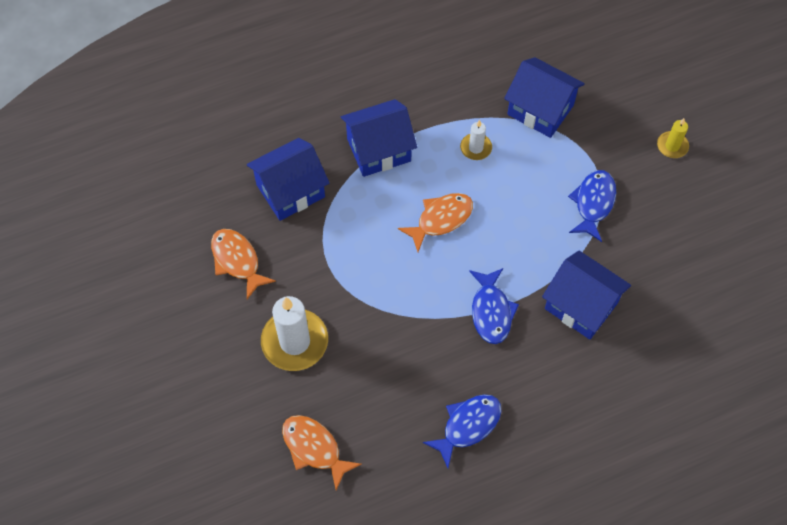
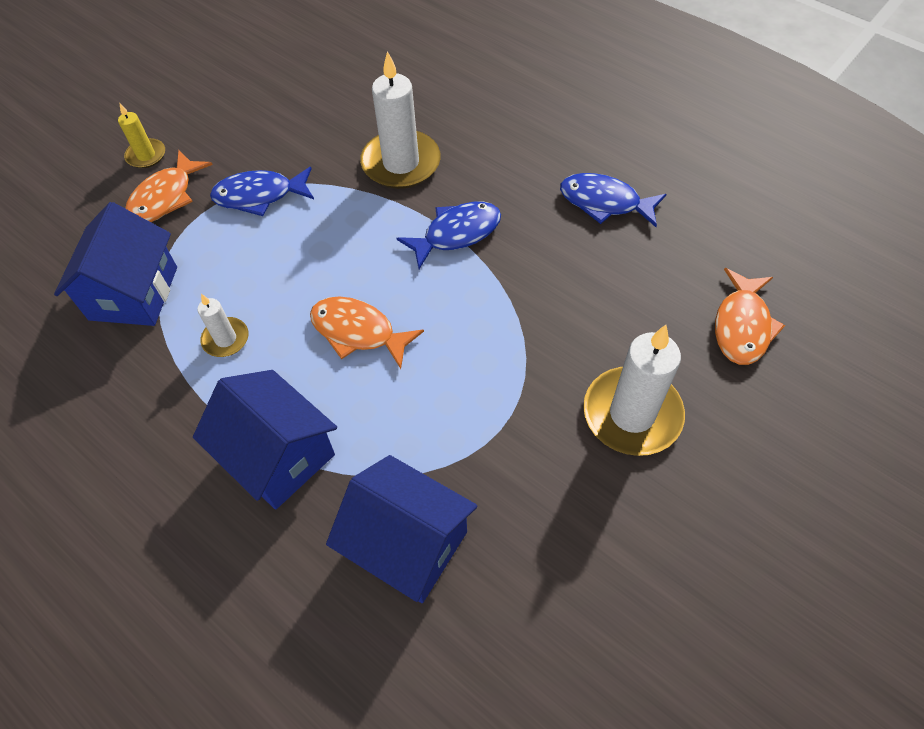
camera: 115 degrees left, 5 degrees down
(237, 261) = (566, 556): orange fish -> orange fish (165, 197)
(581, 305) = (401, 163): blue house -> white candle

